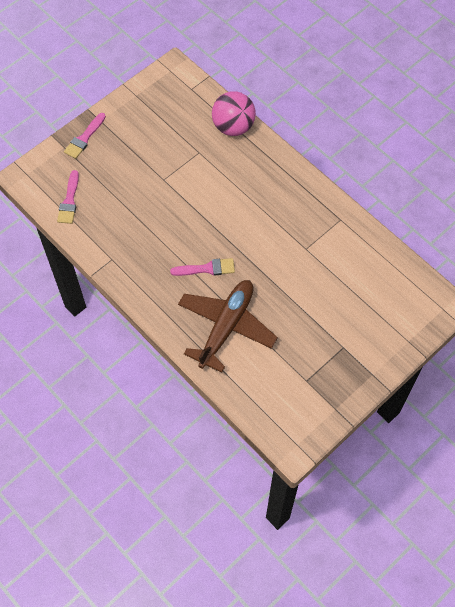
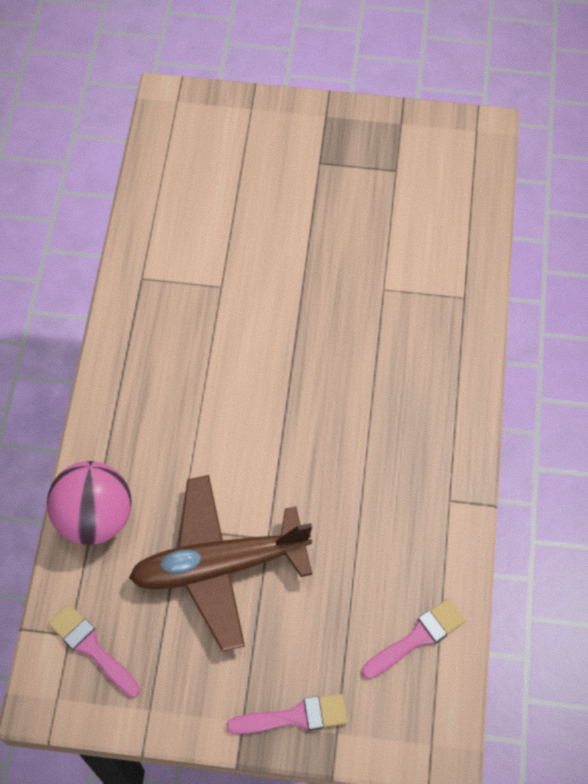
camera: 130 degrees left, 0 degrees up
(206, 269) = (354, 375): pink brush -> pink brush (92, 648)
(226, 327) = (411, 295): brown plane -> brown plane (219, 566)

